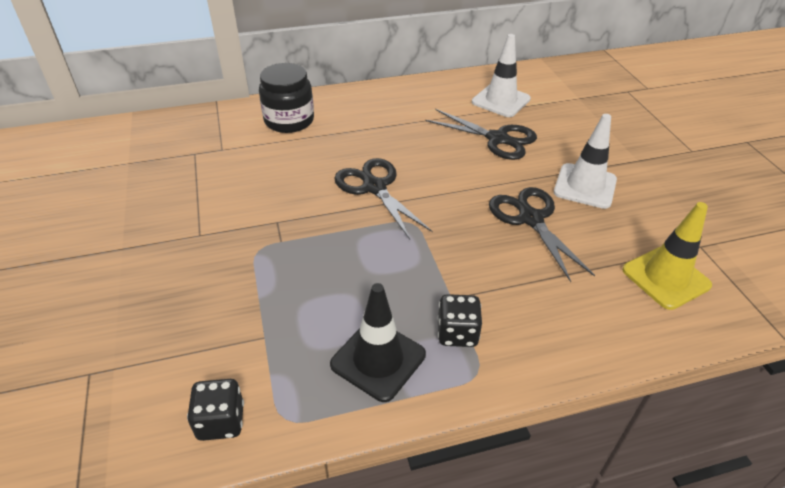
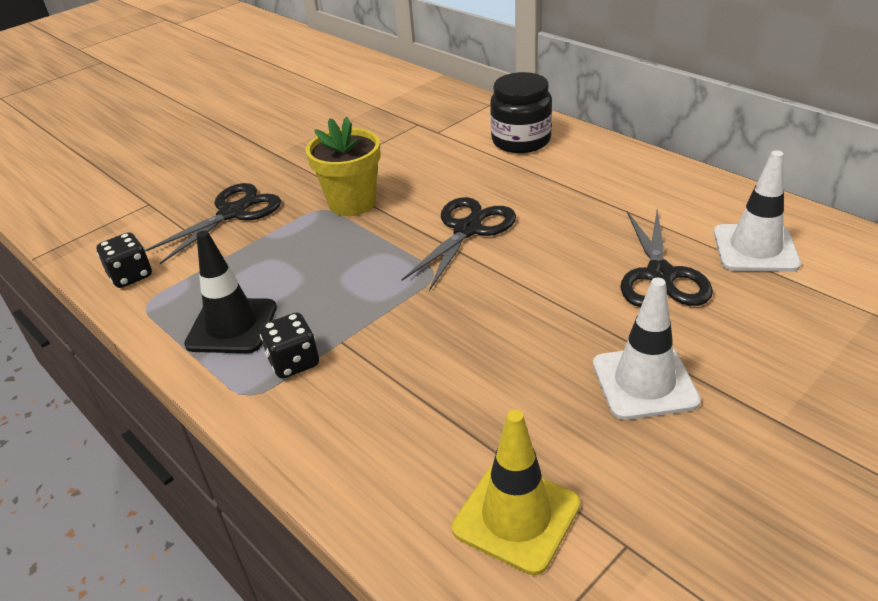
camera: 65 degrees right, 5 degrees down
(271, 229) = (352, 203): none -> yellow flower pot
(531, 219) = (523, 355): black scissors -> black scissors (232, 213)

